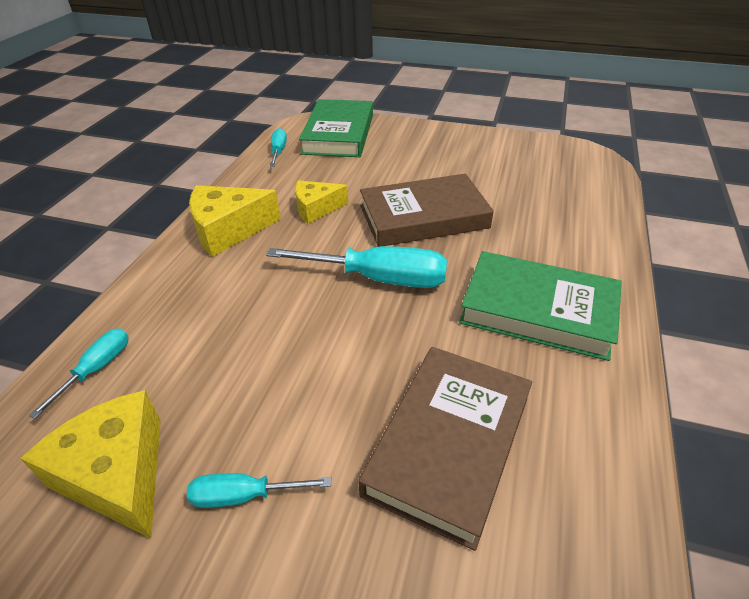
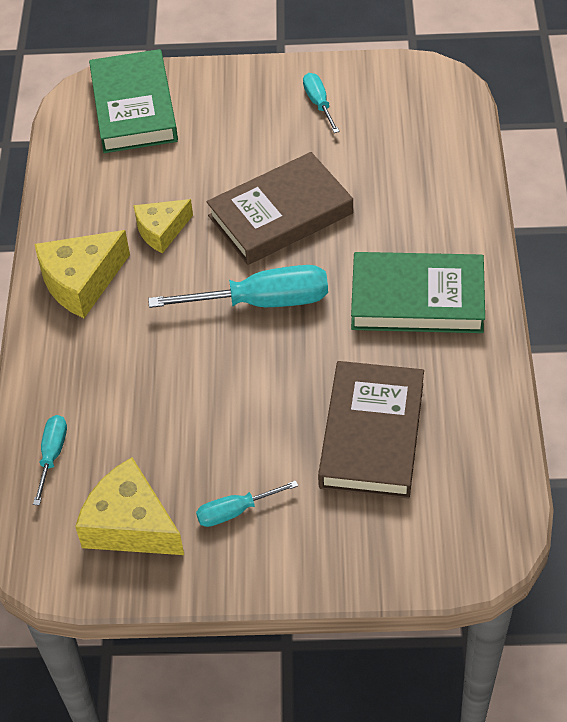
camera: 15 degrees left, 10 degrees up
(278, 151) = (74, 154): turquoise screwdriver -> turquoise screwdriver (319, 103)

